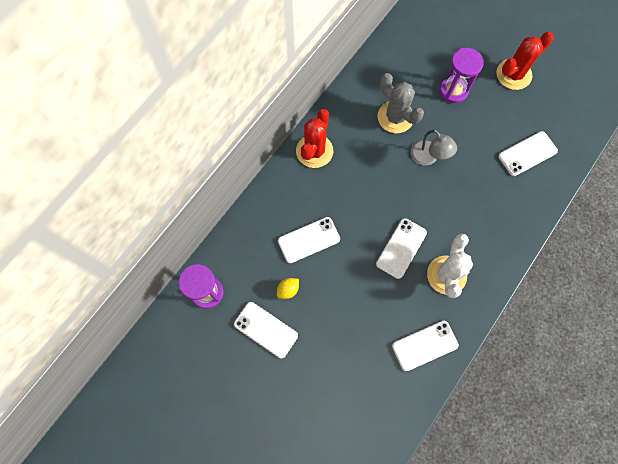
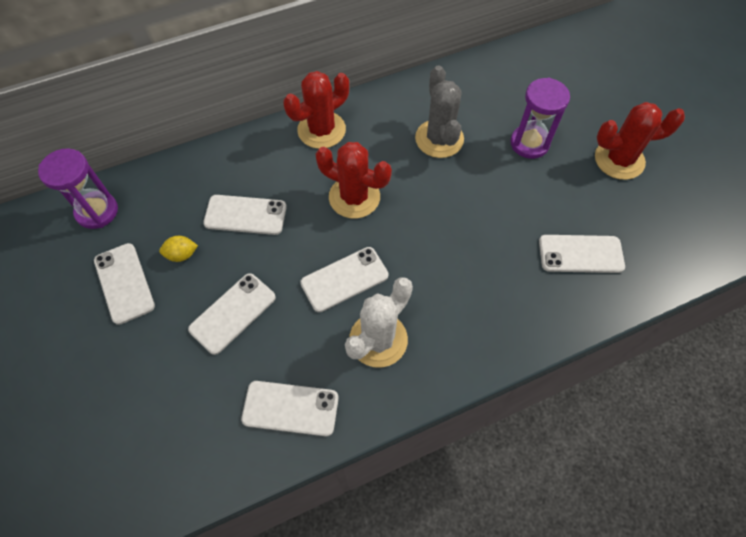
camera: 30 degrees right, 10 degrees down
(349, 309) = (233, 313): none -> white phone
(369, 189) = (354, 197): none -> red cactus
(428, 157) = (449, 198): grey lamp -> none

